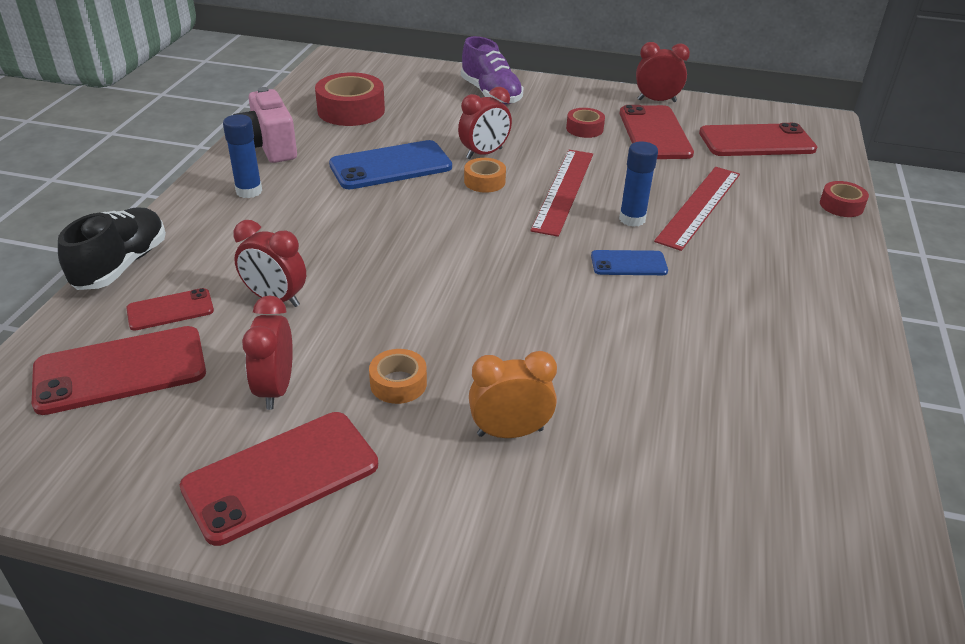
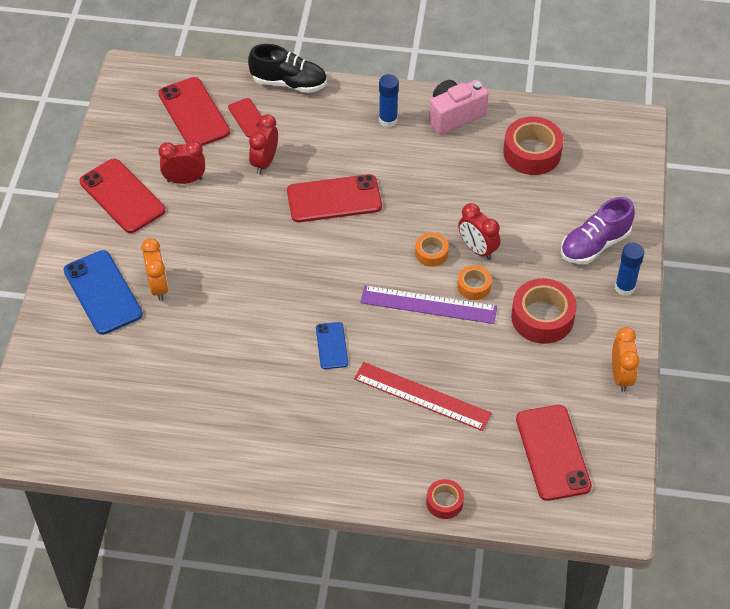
camera: 85 degrees right, 15 degrees up
(391, 166) = (442, 193): blue phone -> blue phone (103, 292)
(398, 383) = (193, 232): orange tape -> orange tape (474, 286)
(564, 190) = (428, 305): red ruler -> purple ruler
(584, 129) = (542, 317): red tape -> red tape, size x1.84
(632, 219) = (393, 349): blue glue stick -> blue glue stick (624, 287)
(654, 133) = (548, 371): red phone -> red phone (334, 199)
(657, 101) = (620, 376): red clock -> orange clock

